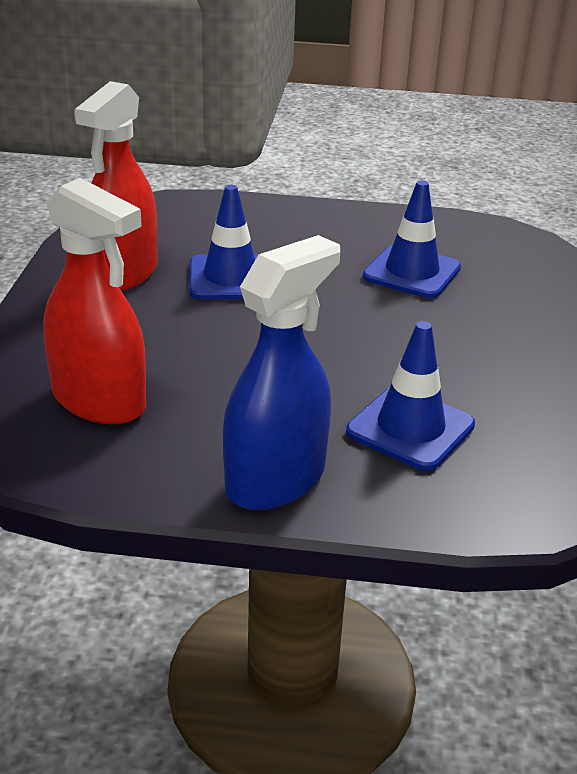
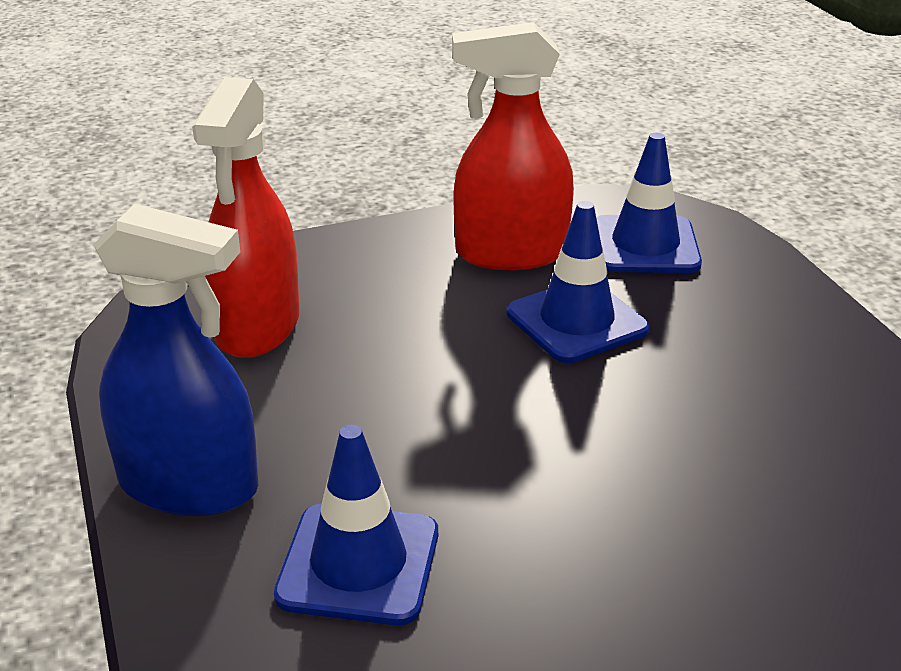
camera: 65 degrees right, 0 degrees up
(412, 272) = (759, 458): blue traffic cone -> blue traffic cone (645, 245)

